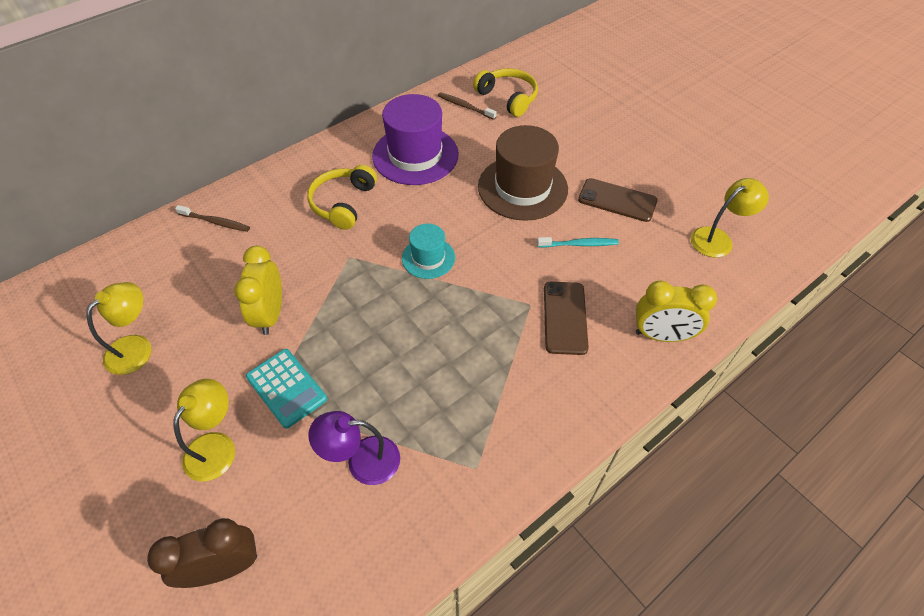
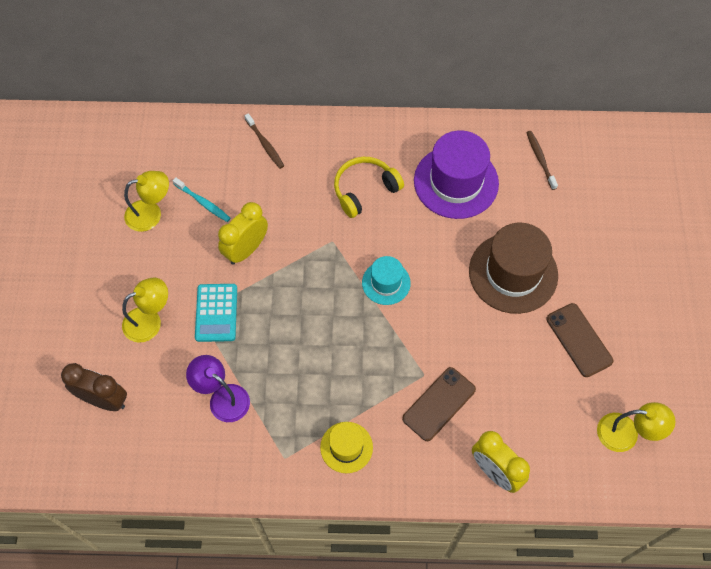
camera: 40 degrees right, 10 degrees up
(508, 98) = (586, 175): yellow headphones -> none
(524, 412) = (346, 447): none -> yellow hat
(579, 244) = (508, 355): turquoise toothbrush -> turquoise toothbrush (203, 202)

